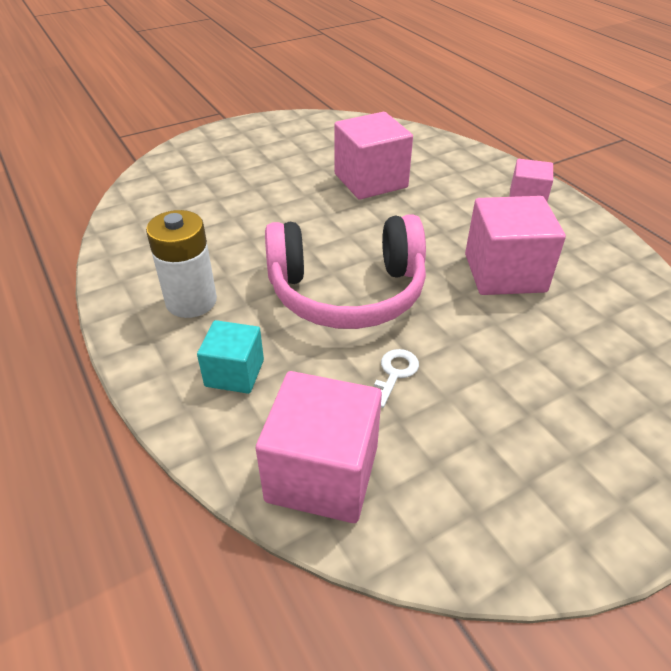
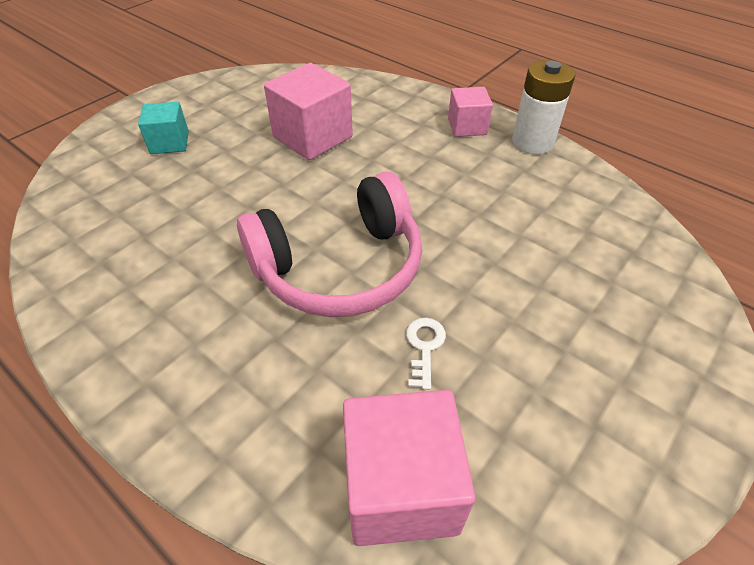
camera: 20 degrees left, 5 degrees up
(191, 301) = (175, 324): white battery -> white battery (532, 142)
(234, 373) = (259, 397): turquoise cube -> turquoise cube (170, 143)
(504, 273) = (480, 207): pink cube -> none

